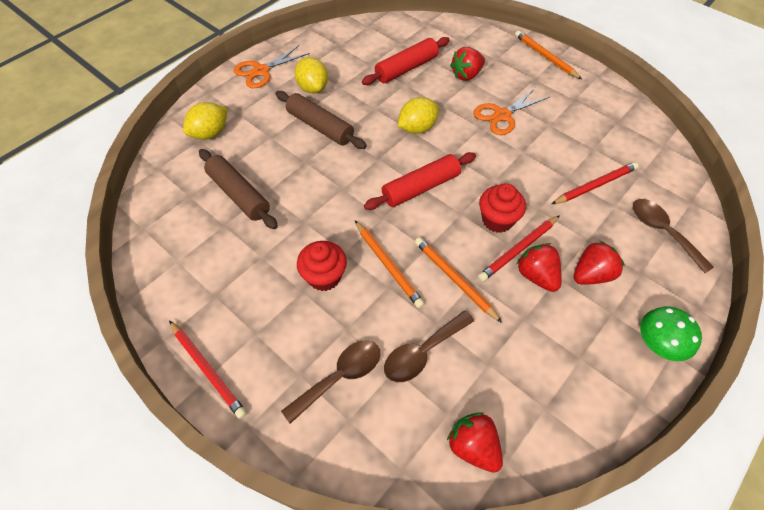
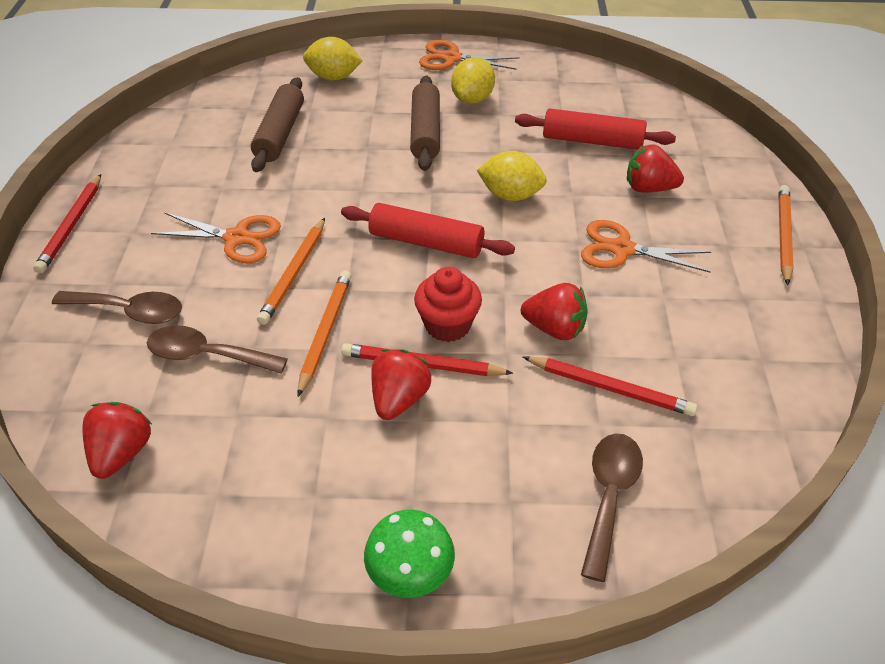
camera: 50 degrees right, 10 degrees down
(324, 276) = (236, 238): red cupcake -> orange scissors
(591, 274) = (454, 450): red strawberry -> red strawberry (554, 328)

